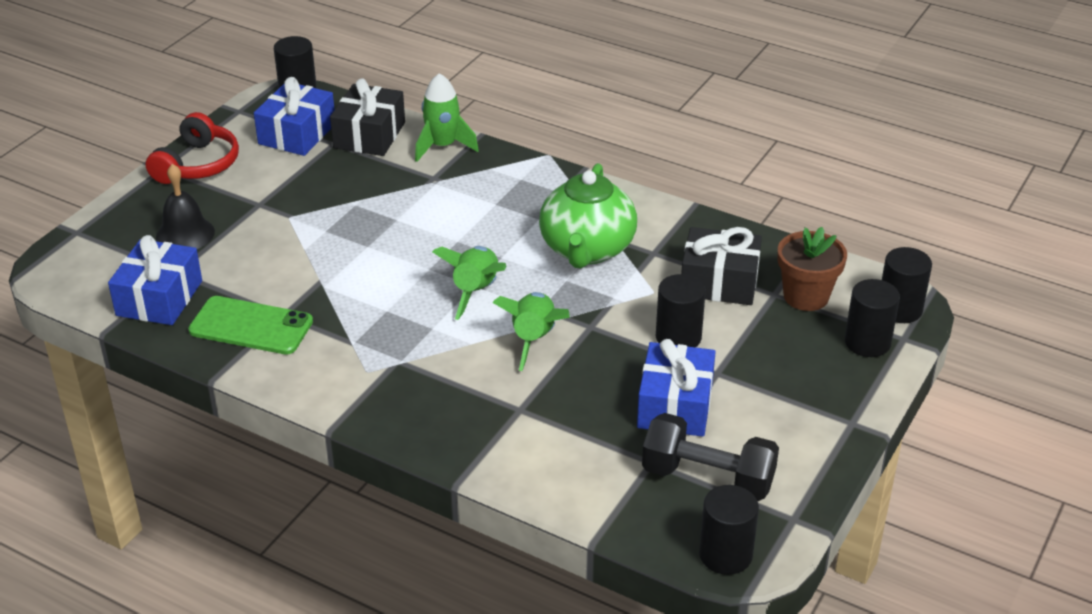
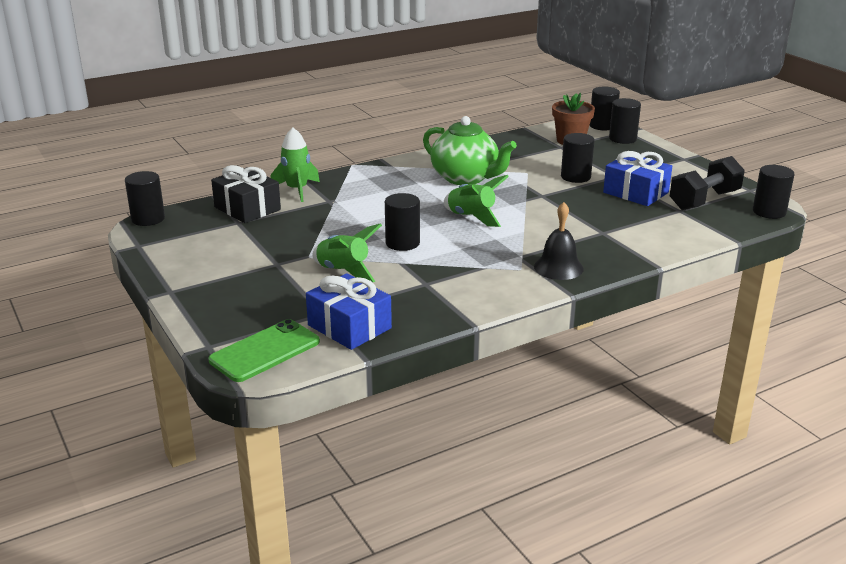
camera: 60 degrees left, 10 degrees down
(185, 234) = (277, 299): black bell -> black bell (558, 267)
(197, 165) = (188, 276): red headphones -> none
(251, 326) = (427, 298): green phone -> green phone (265, 351)
(297, 134) = (206, 231): blue gift -> none
(367, 265) = (402, 243): none -> black cylinder
(534, 339) = (539, 212): green rocket -> green rocket (344, 271)
(719, 282) = (536, 155): black gift -> none

